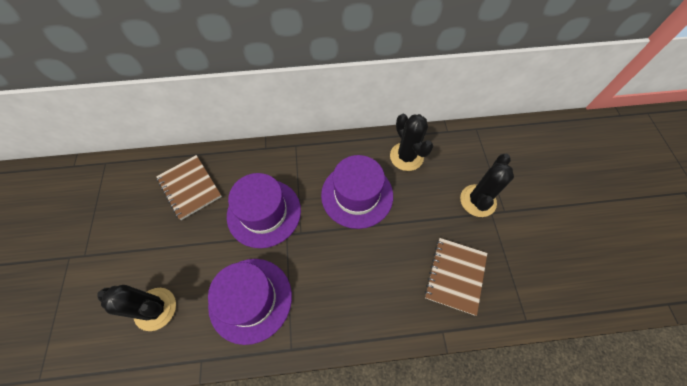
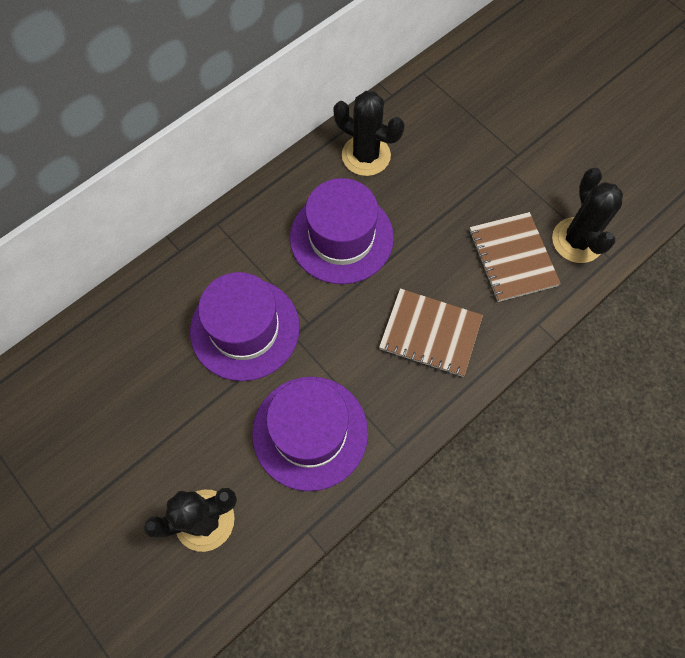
camera: 35 degrees left, 5 degrees up
(189, 187) = (120, 361): brown notebook -> brown notebook (430, 333)
(478, 200) = (481, 160): black cactus -> black cactus (577, 240)

